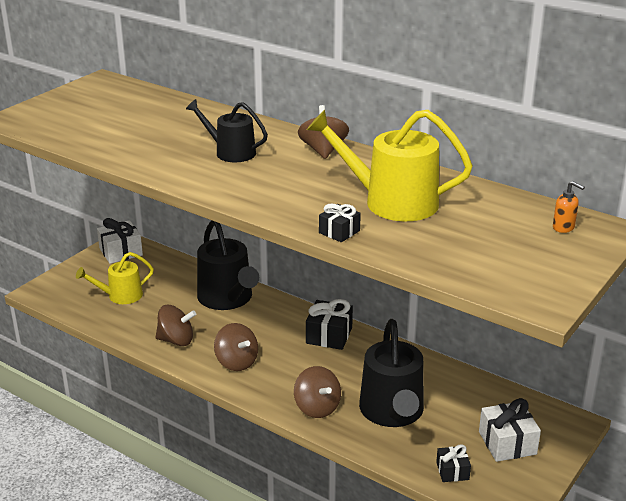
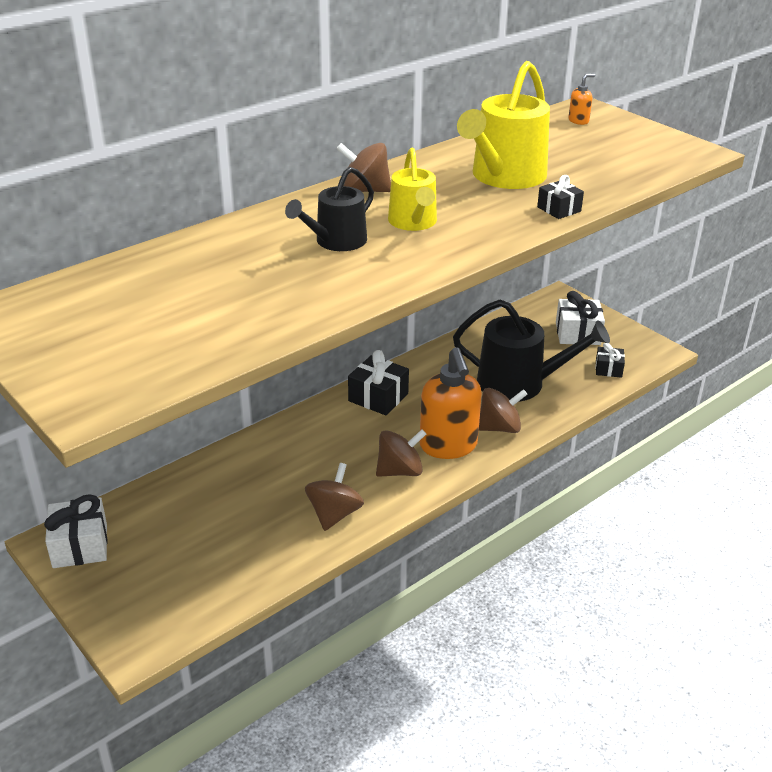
camera: 75 degrees left, 5 degrees up
(121, 296) = (201, 556): yellow watering can -> yellow watering can (413, 222)
(227, 298) = (264, 459): black watering can -> none
(278, 382) = (448, 446): none -> orange soap dispenser

